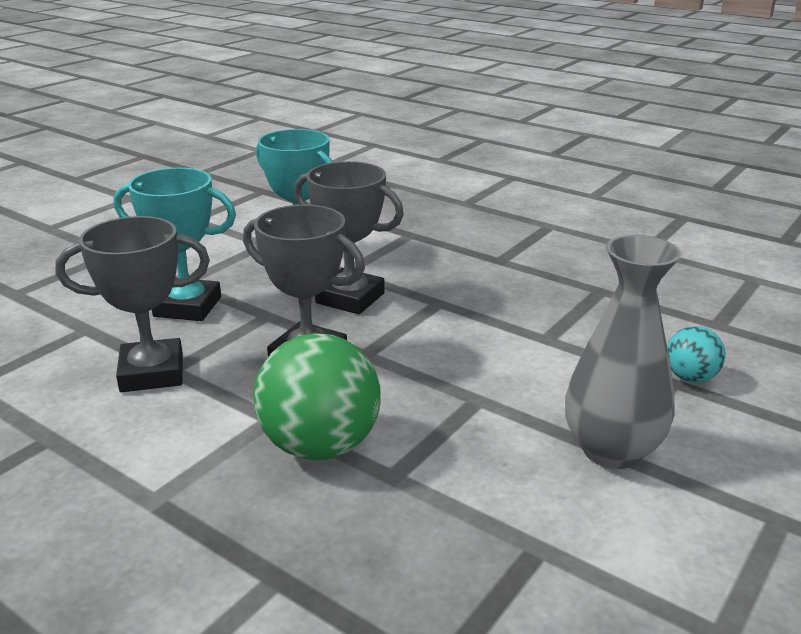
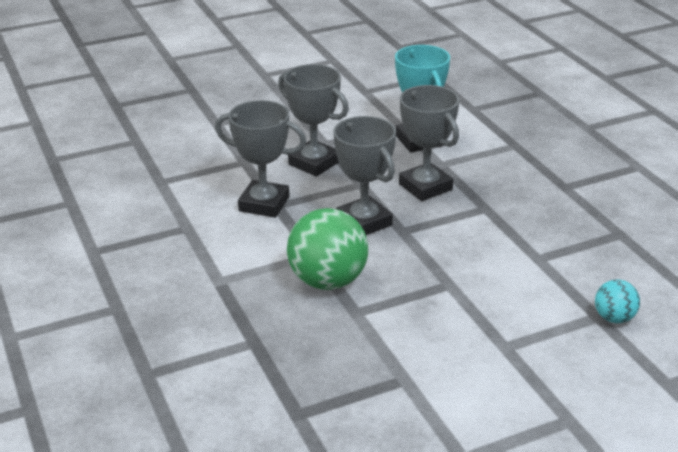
camera: 30 degrees right, 5 degrees up
(187, 307) = (314, 163): turquoise trophy -> grey trophy
(612, 450) = (504, 344): grey vase -> none

